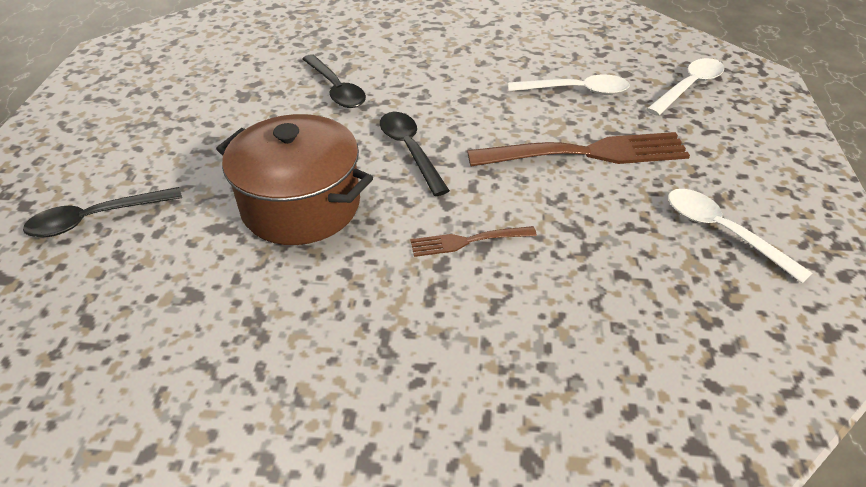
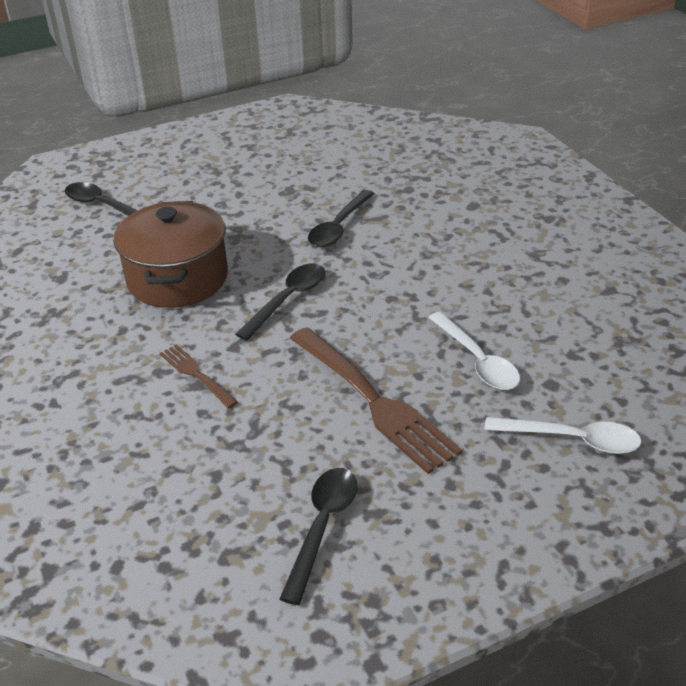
camera: 60 degrees right, 5 degrees down
(721, 231) = (323, 526): white spoon -> black spoon

